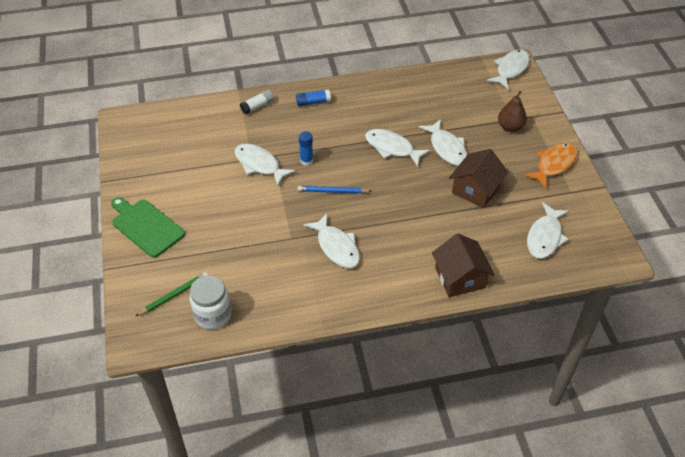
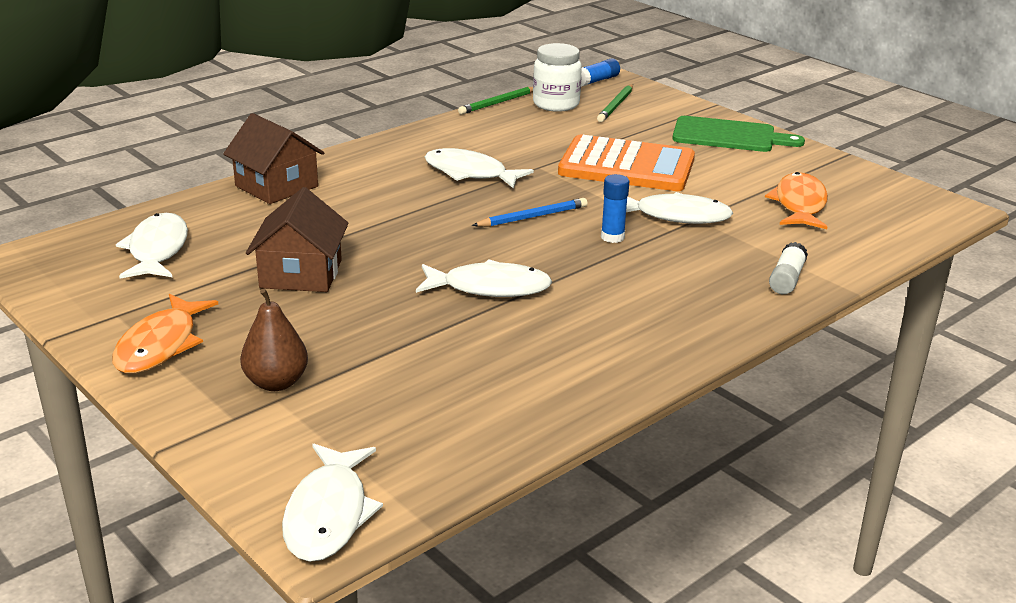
camera: 150 degrees right, 20 degrees down
(188, 150) = (799, 204): none -> orange fish
(240, 218) = (626, 166): none -> orange calculator
(252, 334) = (498, 103): none -> green pencil
(313, 102) = (702, 312): blue glue stick -> blue glue stick (596, 81)
(447, 148) = (389, 314): white fish -> none

